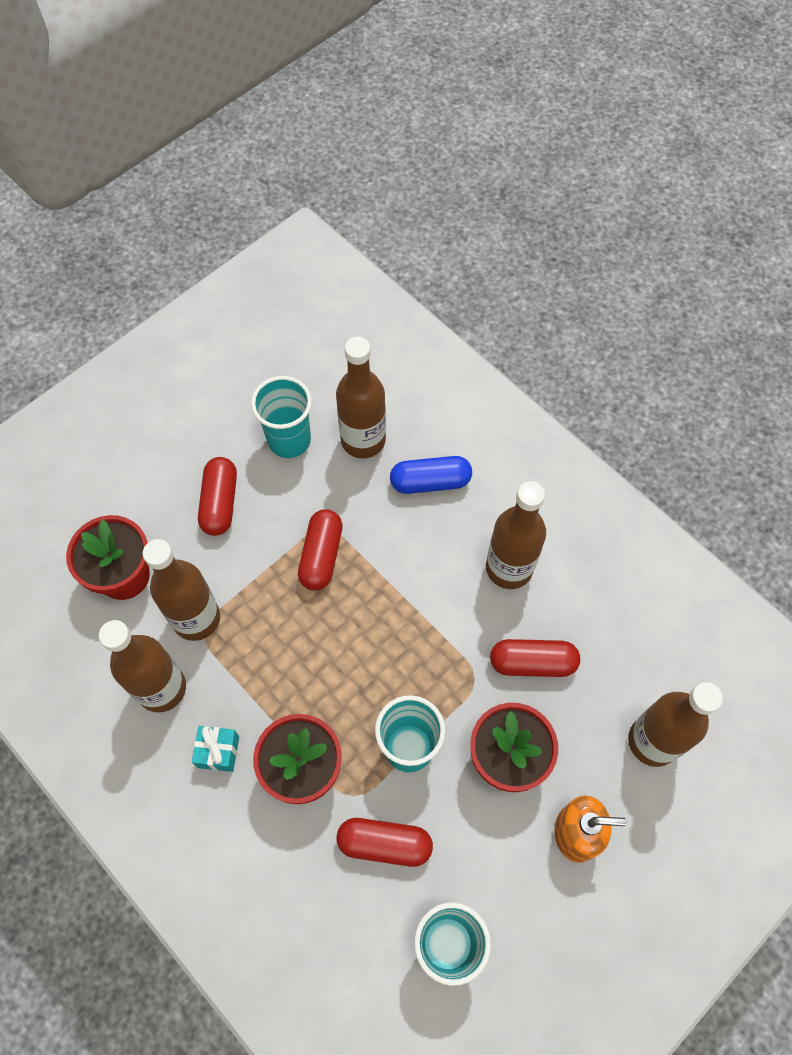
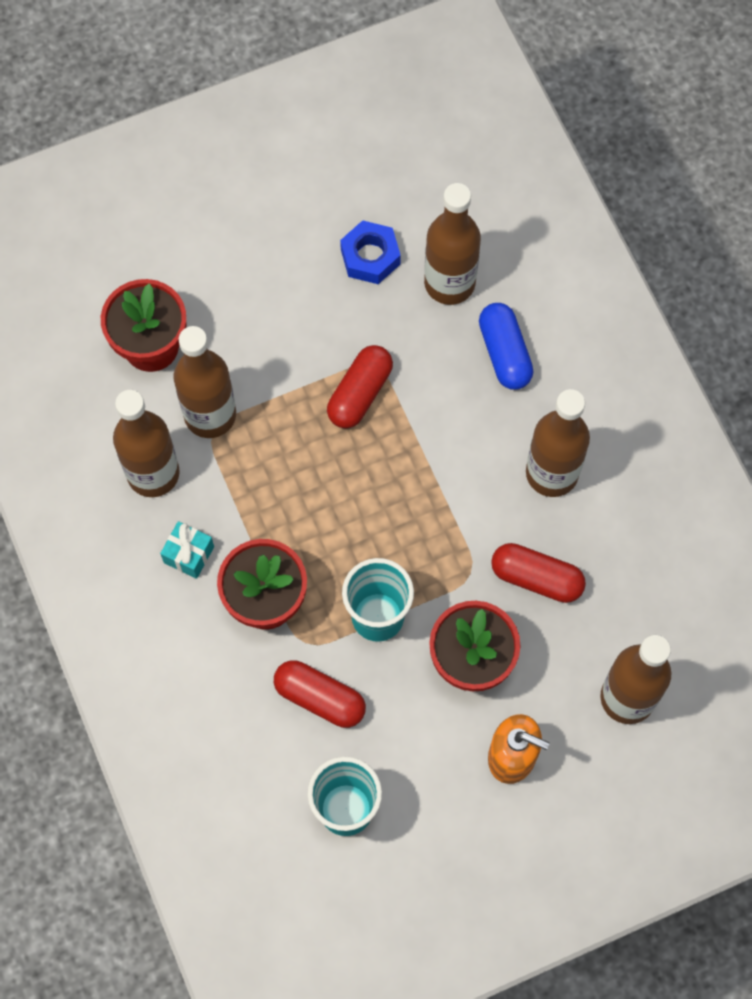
camera: 20 degrees right, 5 degrees up
(220, 503) = (274, 301): red capsule -> none
(289, 440) = (370, 257): turquoise cup -> blue nut
(430, 482) = (504, 353): blue capsule -> blue capsule turned 60 degrees clockwise

